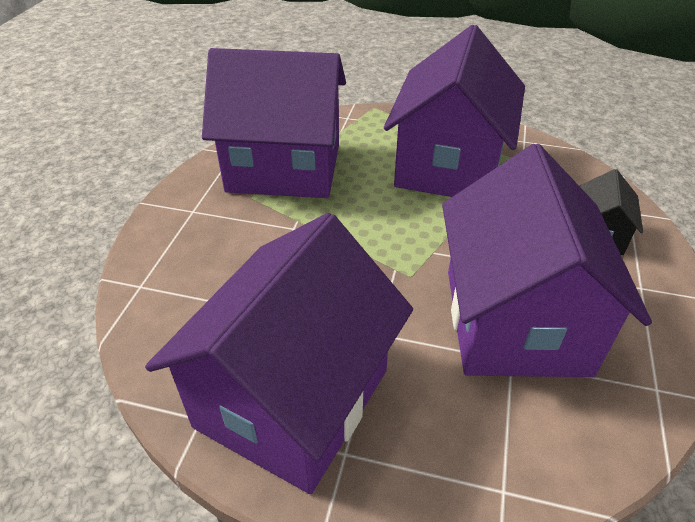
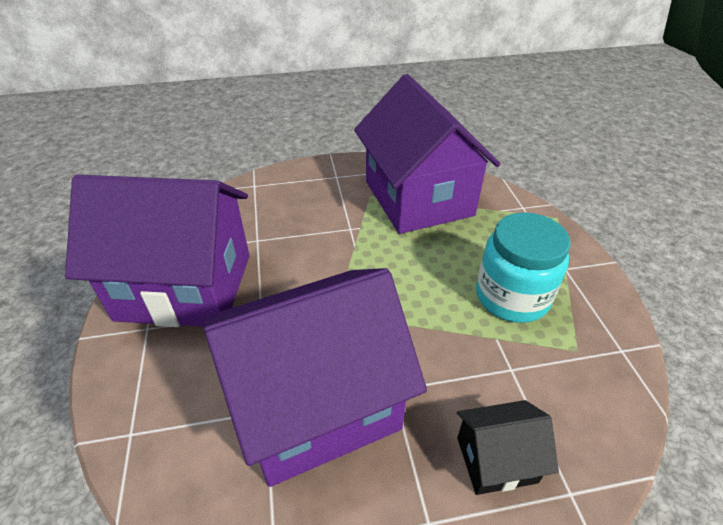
camera: 65 degrees right, 0 degrees up
(448, 166) = (512, 296): purple house -> turquoise jar

